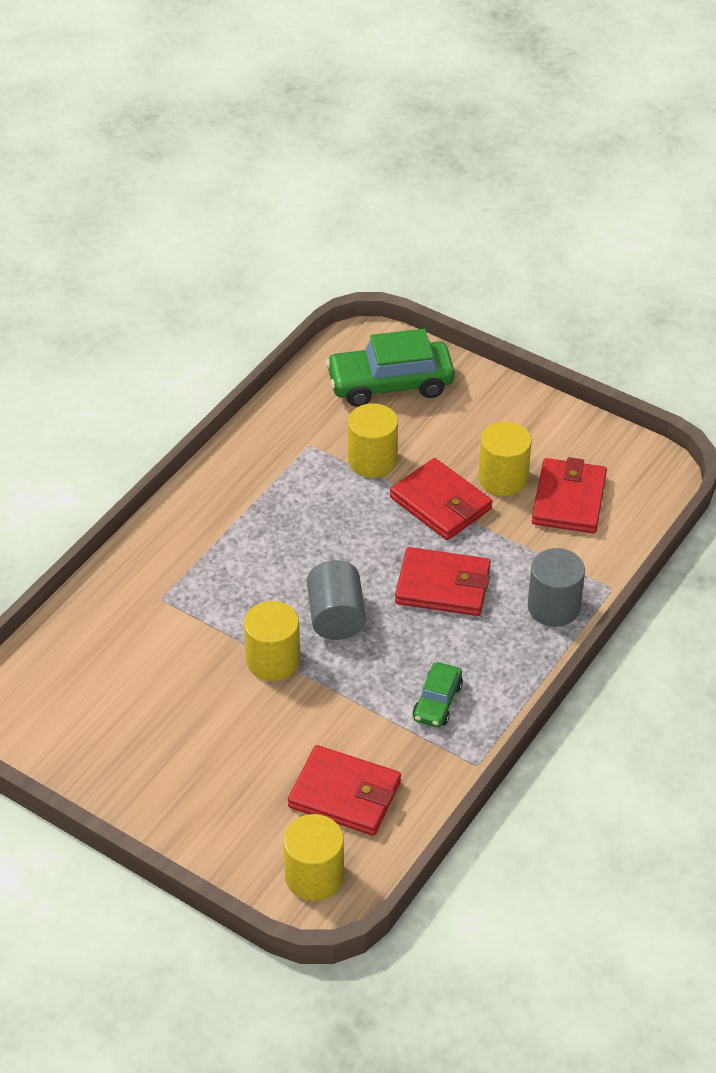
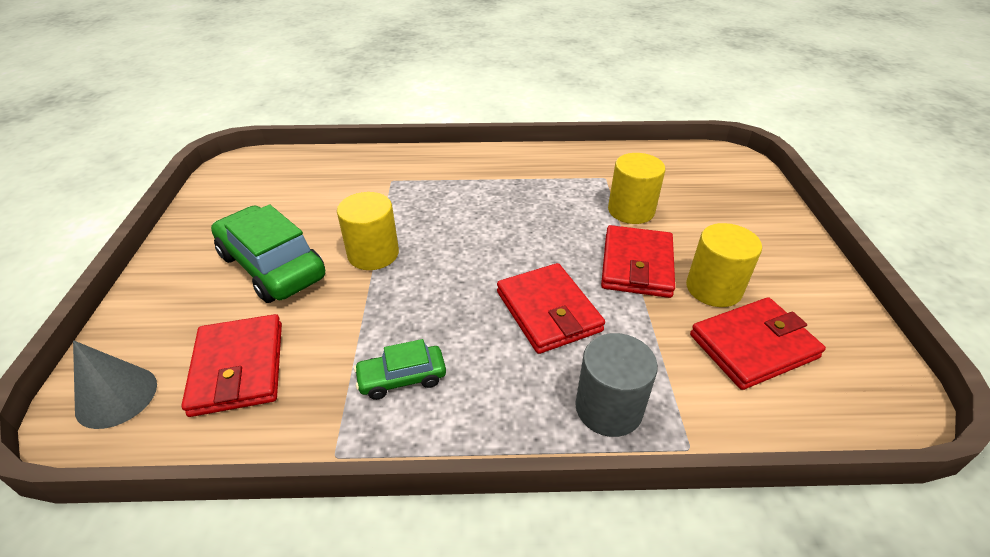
camera: 55 degrees right, 5 degrees down
(314, 876) = (116, 396): yellow cylinder -> grey cone
(336, 617) = (450, 265): grey cylinder -> none
(390, 384) = (713, 185): green car -> green car (272, 266)

